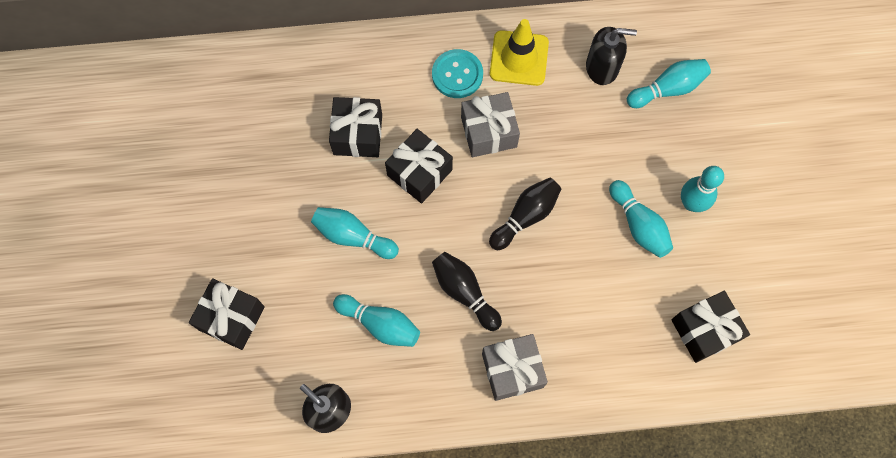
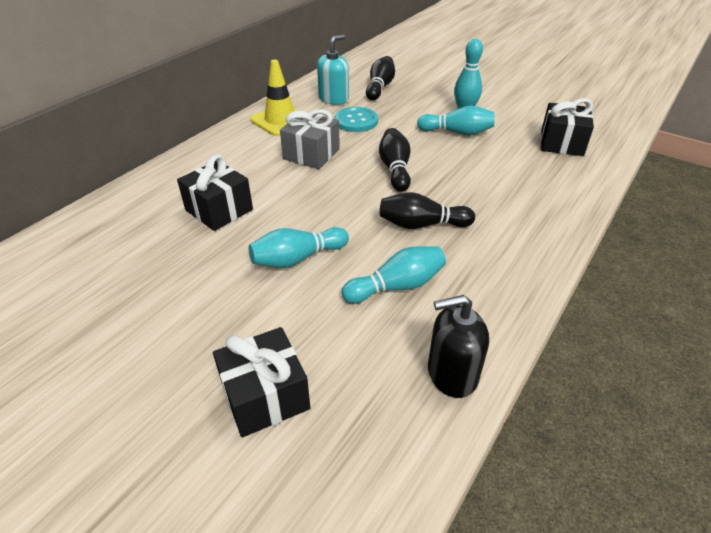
camera: 50 degrees left, 30 degrees down
(419, 172) = (295, 197): black gift -> none
(457, 75) = (251, 146): turquoise button -> turquoise button (356, 121)
(512, 370) = (516, 234): grey gift -> none
(602, 67) = (333, 99): black soap dispenser -> turquoise soap dispenser
(668, 89) = (380, 87): turquoise bowling pin -> black bowling pin

